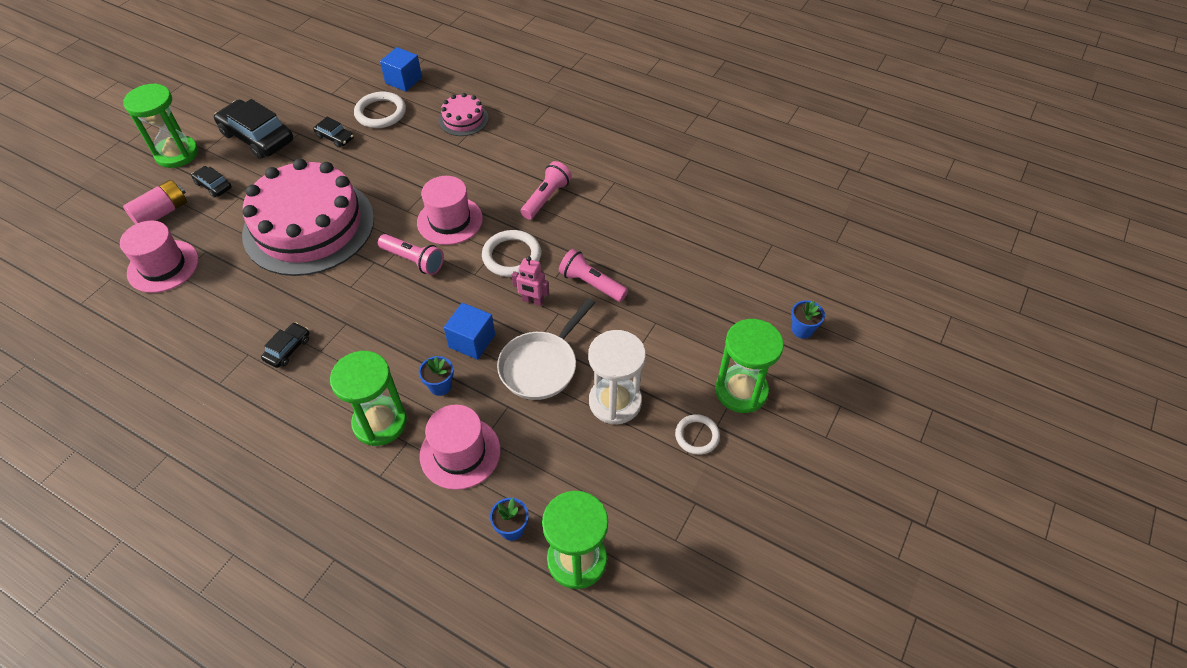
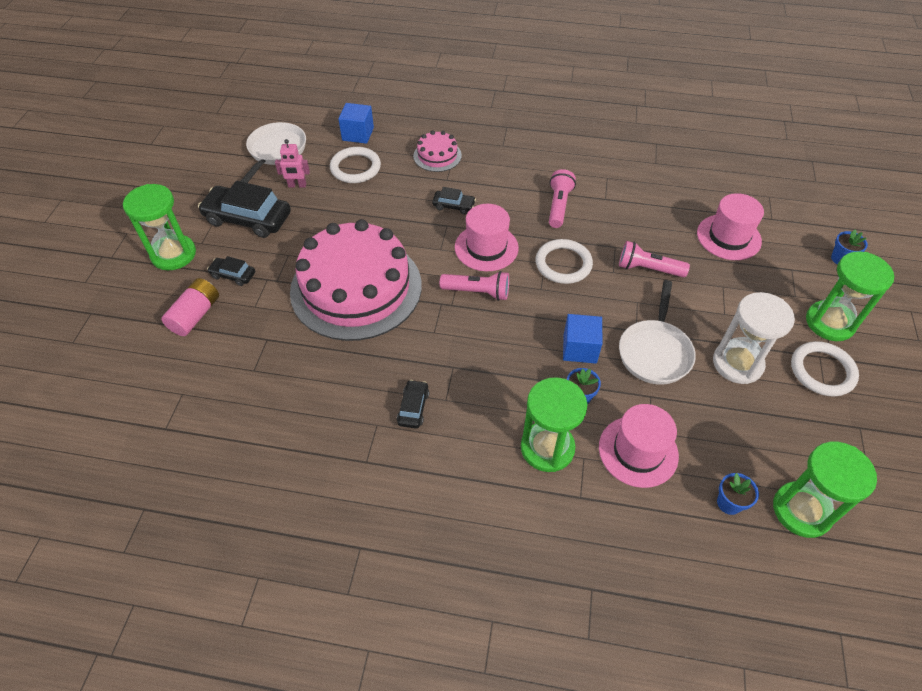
camera: 20 degrees left, 0 degrees up
(163, 266) = (231, 366): pink hat -> pink hat (728, 237)
(320, 80) = (276, 152): none -> white pan
(335, 137) = (326, 200): black car -> black car (453, 206)
(532, 301) = (608, 298): pink robot -> pink robot (297, 185)
(697, 436) = (822, 371): white ring -> white ring, size x1.56

